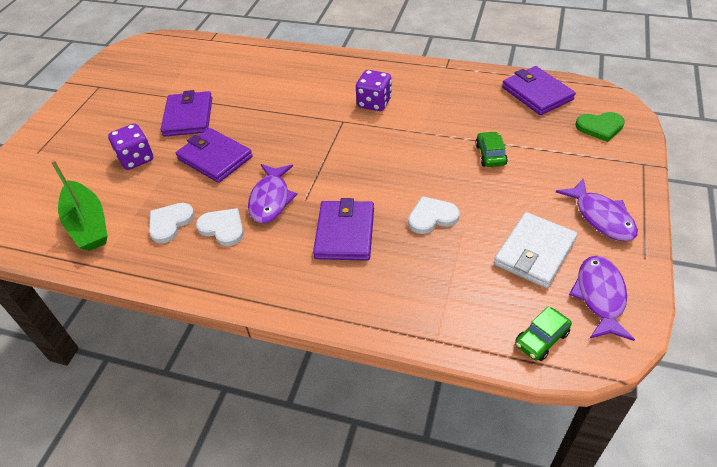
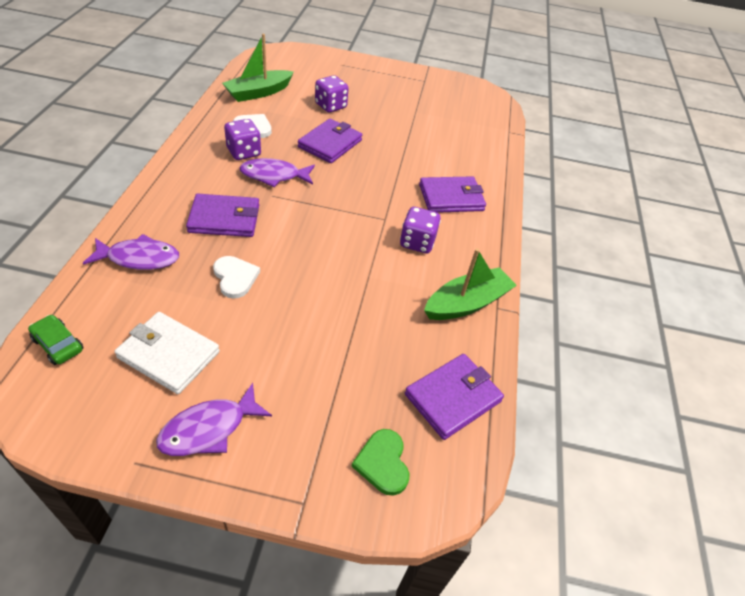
camera: 75 degrees right, 0 degrees up
(188, 117) = (386, 127): purple wallet -> purple wallet (451, 198)
(223, 228) = (244, 152): white heart -> purple dice
(444, 81) = (467, 303): none -> green boat
(490, 155) = (328, 334): green car -> none
(600, 296) = (92, 403): purple fish -> purple fish (139, 258)

